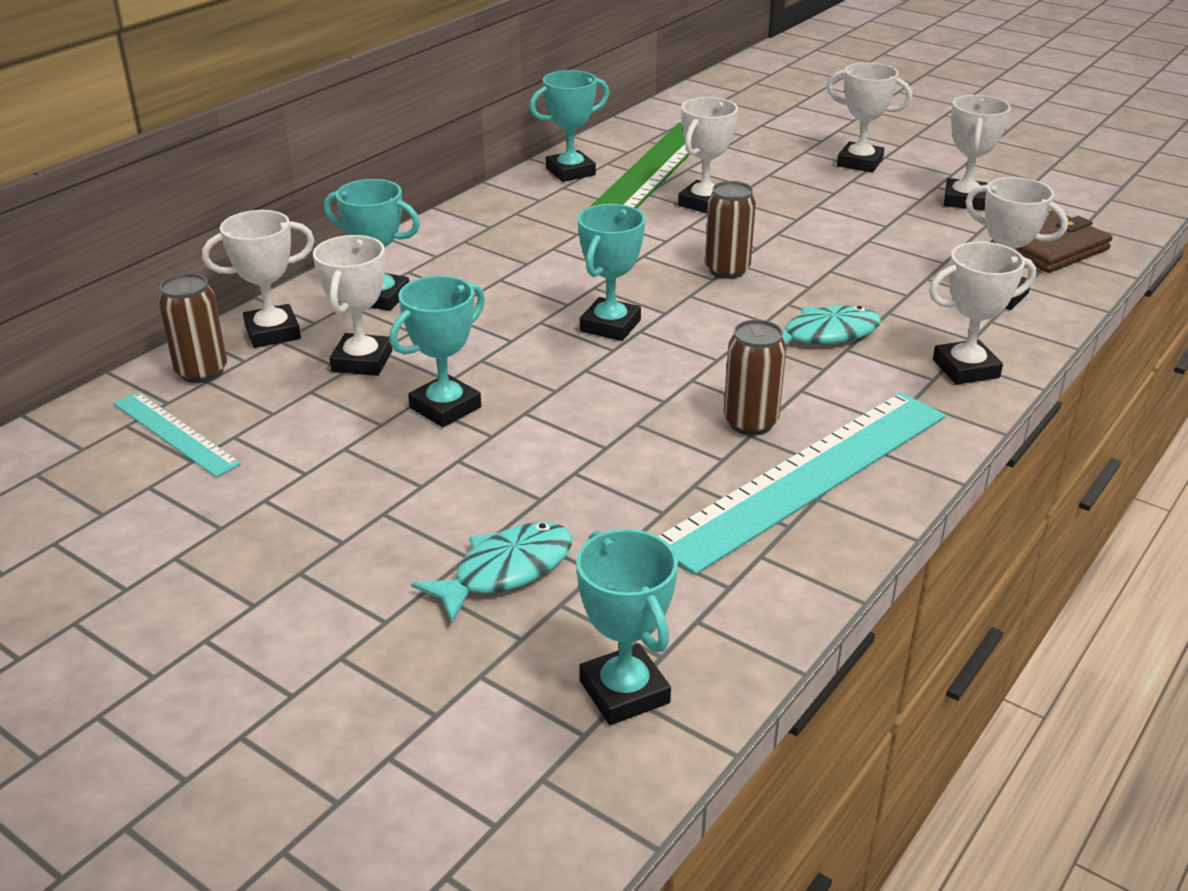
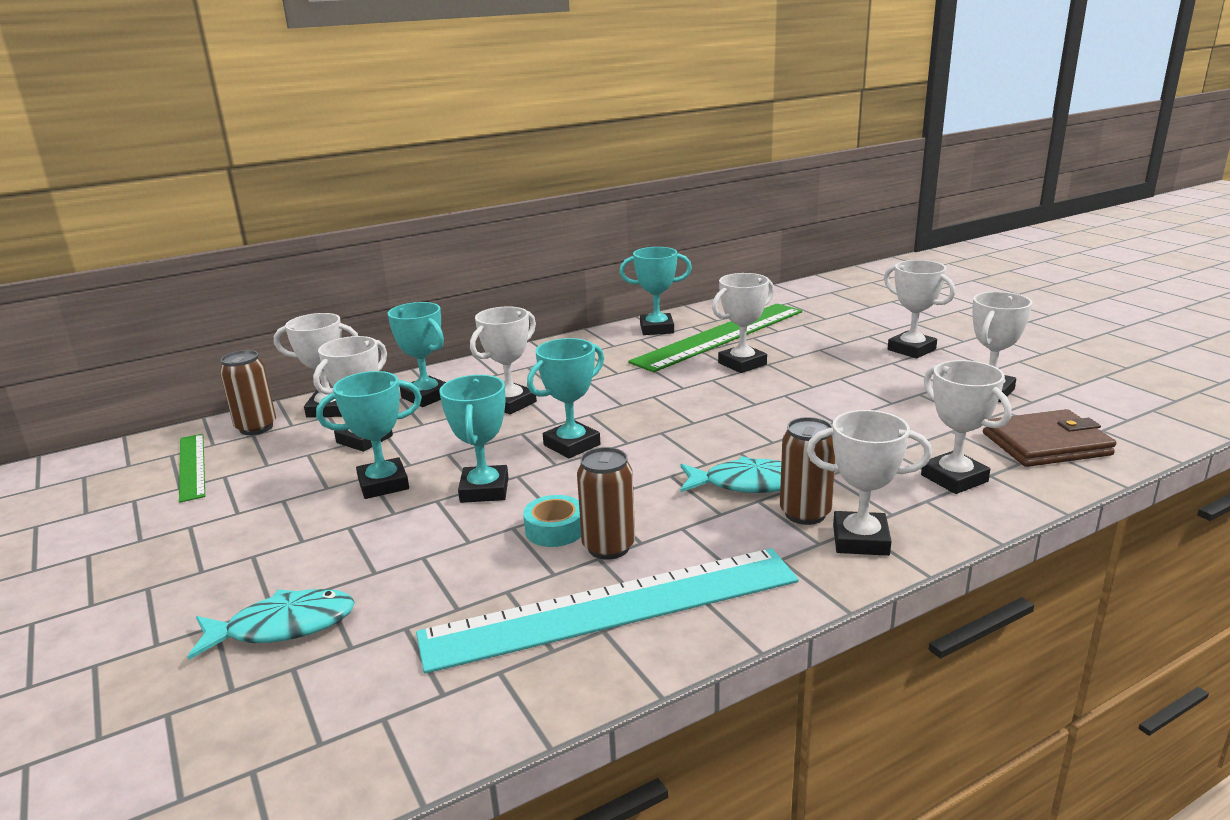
camera: 25 degrees right, 10 degrees down
(175, 433) = (192, 466): turquoise ruler -> green ruler
(492, 289) = (510, 403): none -> white trophy
(624, 692) = (253, 768): turquoise trophy -> turquoise trophy (484, 490)
(682, 417) = (555, 529): none -> turquoise tape
(727, 270) = (711, 417): brown can -> brown can (805, 513)

